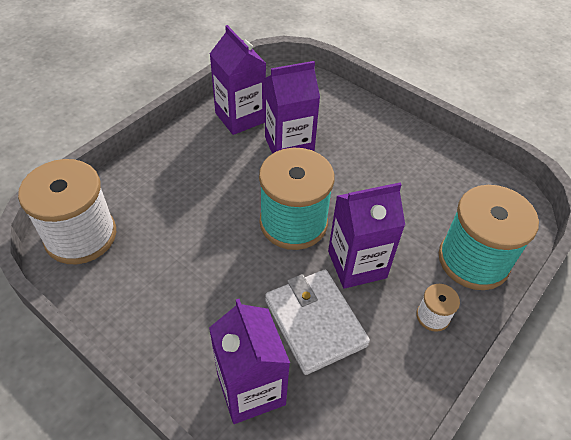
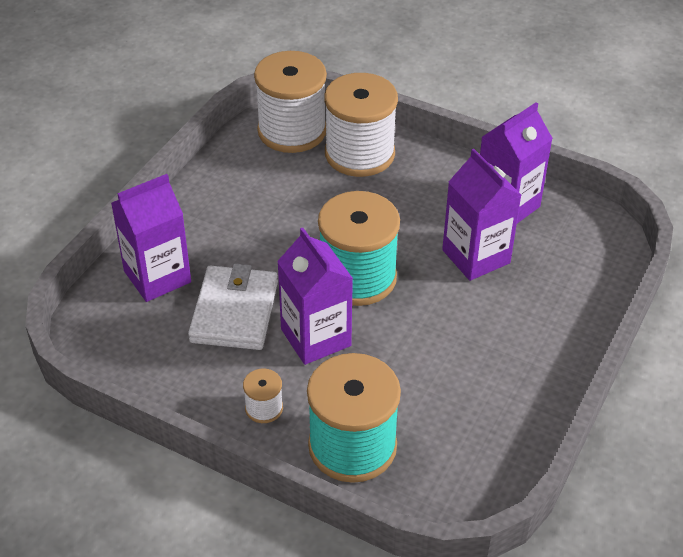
camera: 80 degrees right, 5 degrees down
(139, 191) = (359, 154): none -> white spool
(315, 323) = (234, 312): white wallet -> white wallet turned 45 degrees counterclockwise

